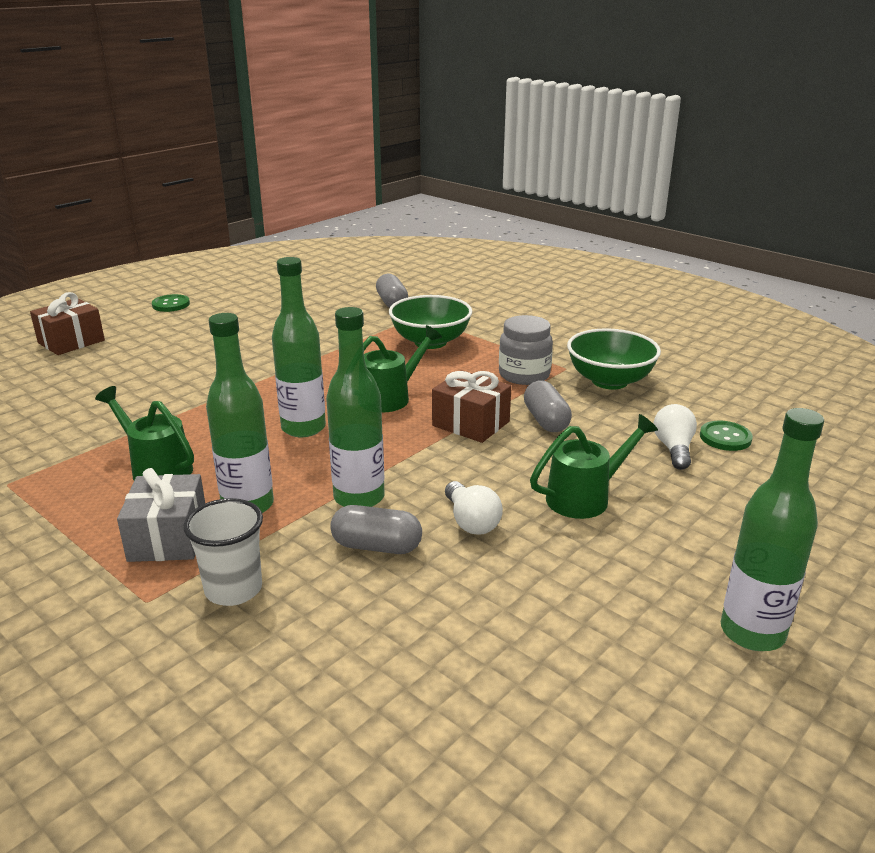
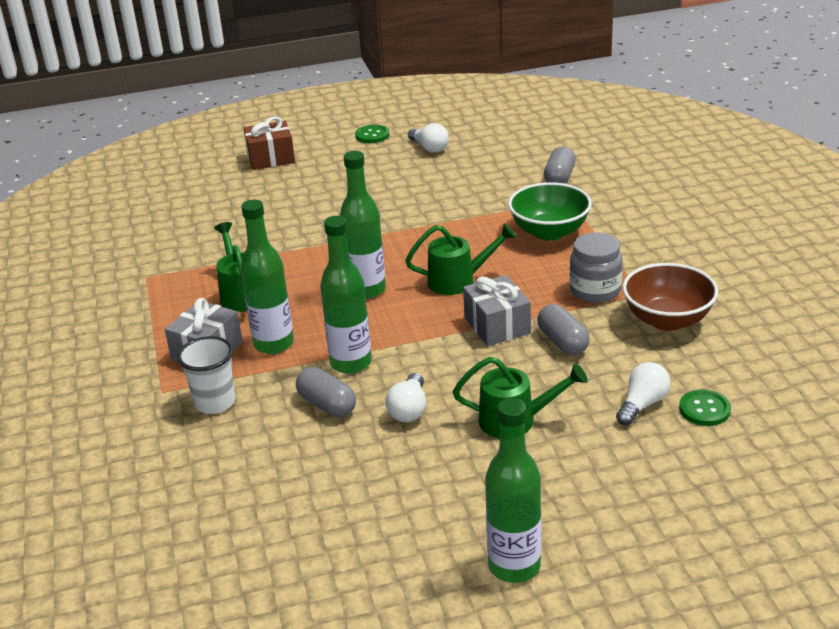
camera: 35 degrees right, 5 degrees up
(242, 304) = (429, 148): none -> white light bulb
(471, 423) = (497, 325): brown gift -> grey gift
(546, 420) = (562, 342): grey capsule -> grey capsule turned 45 degrees counterclockwise
(609, 381) = (667, 320): green bowl -> brown bowl

